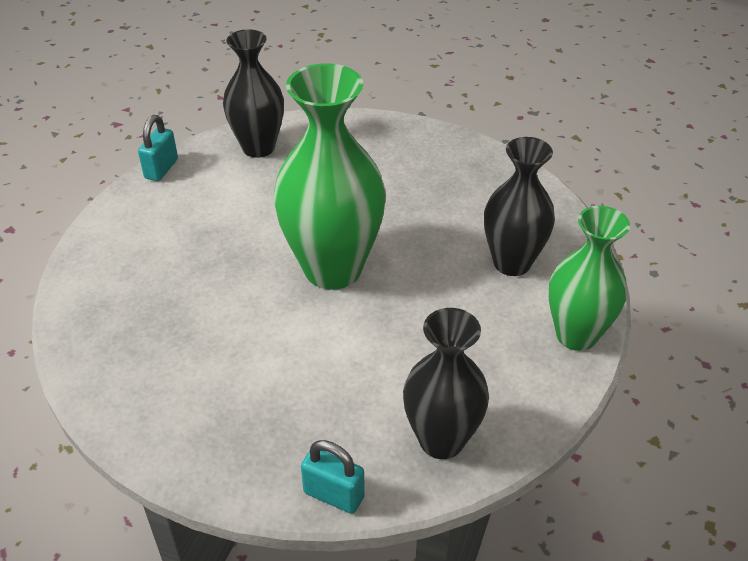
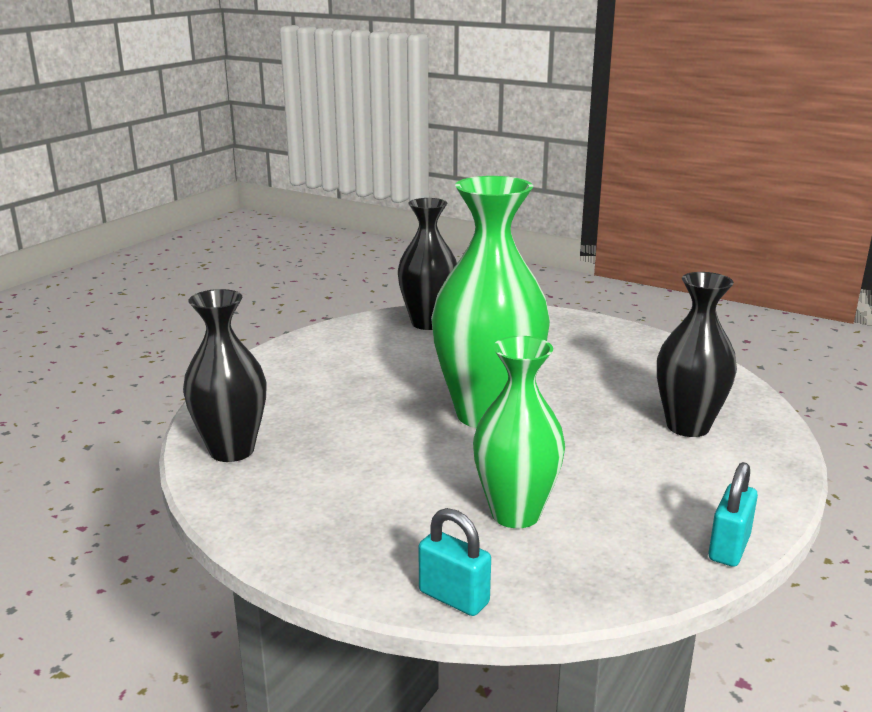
camera: 10 degrees right, 20 degrees down
(161, 169) = (328, 330): turquoise padlock -> turquoise padlock (729, 548)
(441, 440) = (589, 564): black vase -> black vase (232, 450)
(576, 335) = (760, 491): green vase -> green vase (515, 514)

